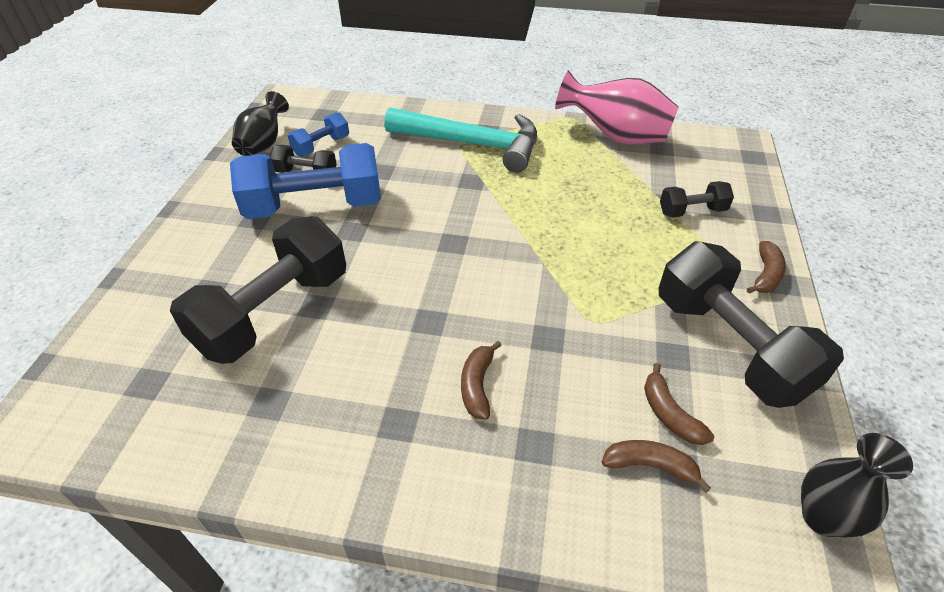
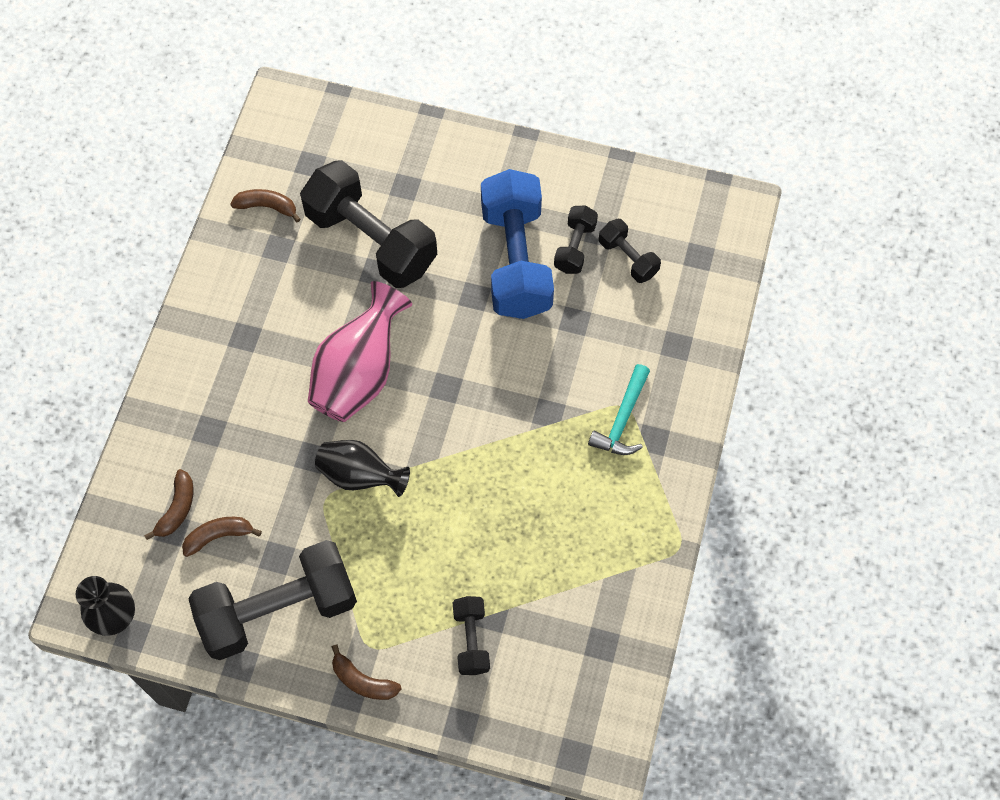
camera: 95 degrees right, 20 degrees up
(264, 144) = (635, 200): black vase -> black vase (360, 476)
(321, 146) = (628, 258): blue dumbbell -> black dumbbell
(472, 144) = (622, 419): turquoise hammer -> turquoise hammer, size x0.53
(477, 385) = (270, 395): brown banana -> brown banana (267, 207)
(615, 136) = (629, 592): pink vase -> pink vase (359, 373)

